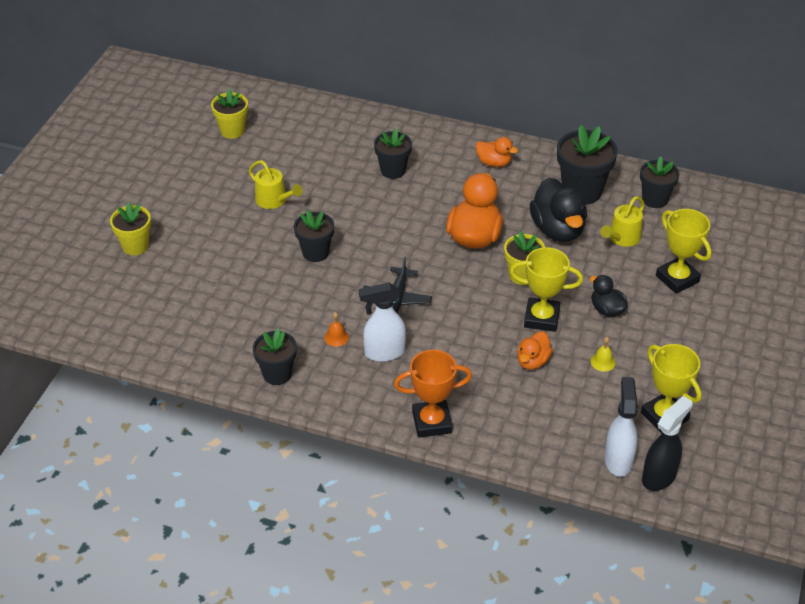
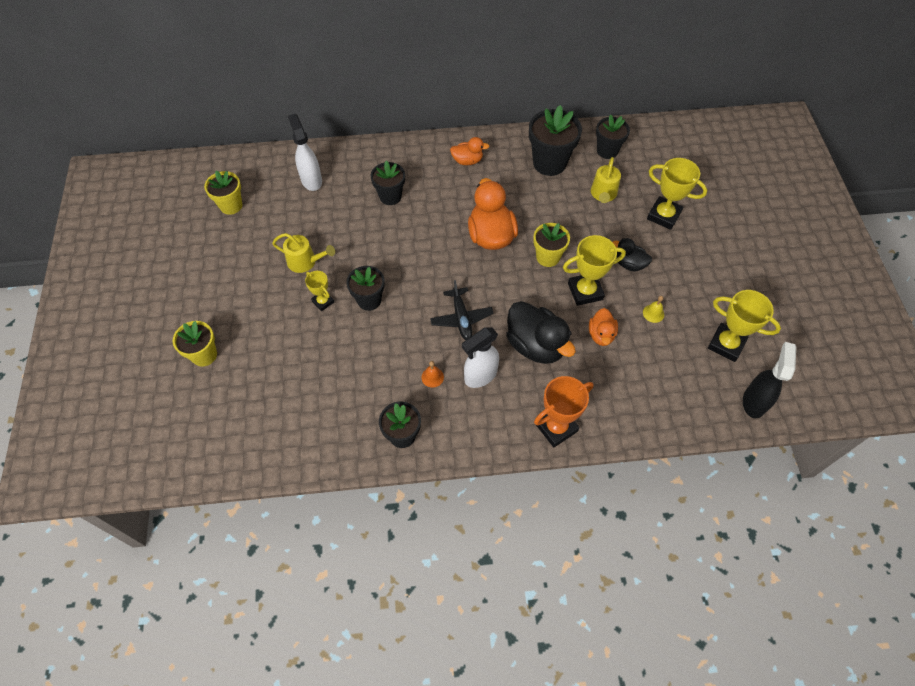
camera: 25 degrees left, 15 degrees up
(270, 239) = (323, 301): none -> yellow trophy
(558, 230) = (551, 205): black duck -> black duck (535, 345)
(618, 460) = (716, 399): white spray bottle -> white spray bottle (311, 180)

